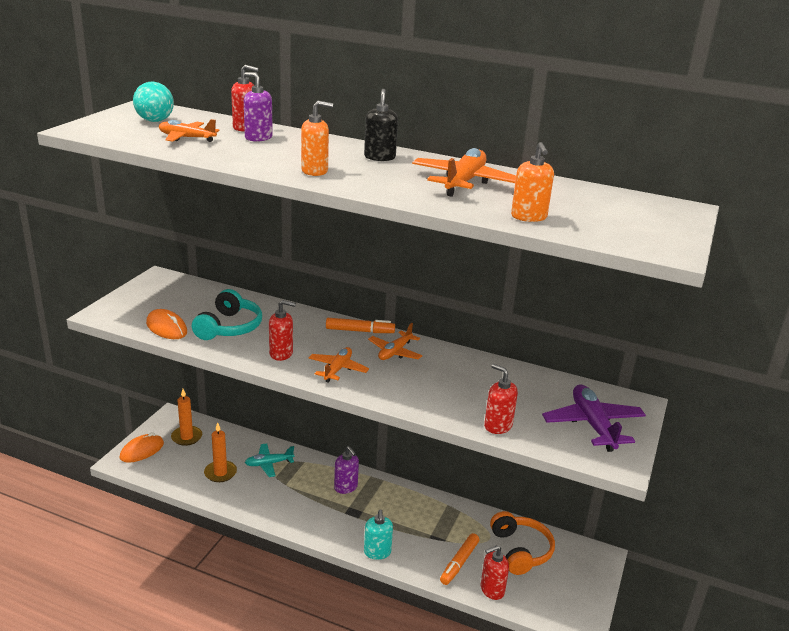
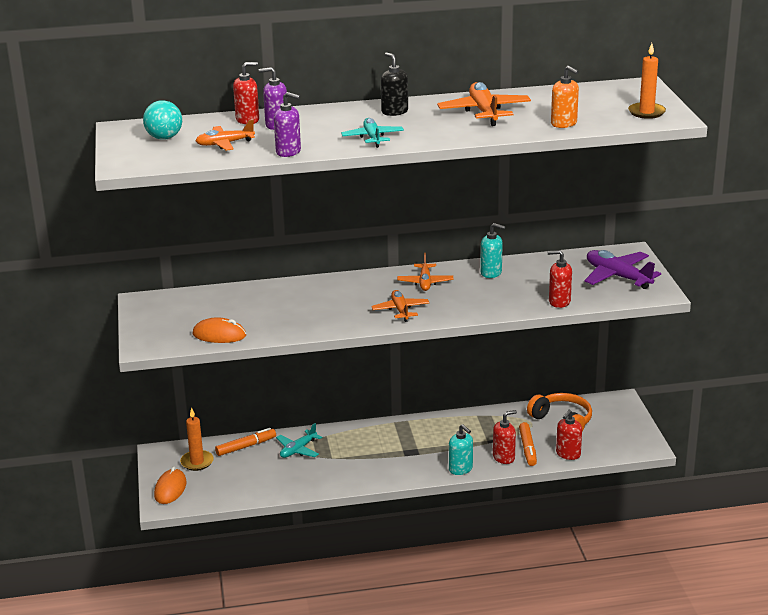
camera: 30 degrees left, 0 degrees up
(220, 473) = (265, 474): orange candle -> orange candle (646, 112)
(229, 327) = (270, 315): turquoise headphones -> none
(281, 354) = (342, 317): red soap dispenser -> red soap dispenser (504, 457)
(315, 171) = (372, 138): orange soap dispenser -> turquoise plane
(346, 487) = (384, 438): purple soap dispenser -> purple soap dispenser (288, 152)
(360, 331) = (377, 278): orange marker -> orange marker (246, 446)
(467, 368) = (491, 273): none -> turquoise soap dispenser

